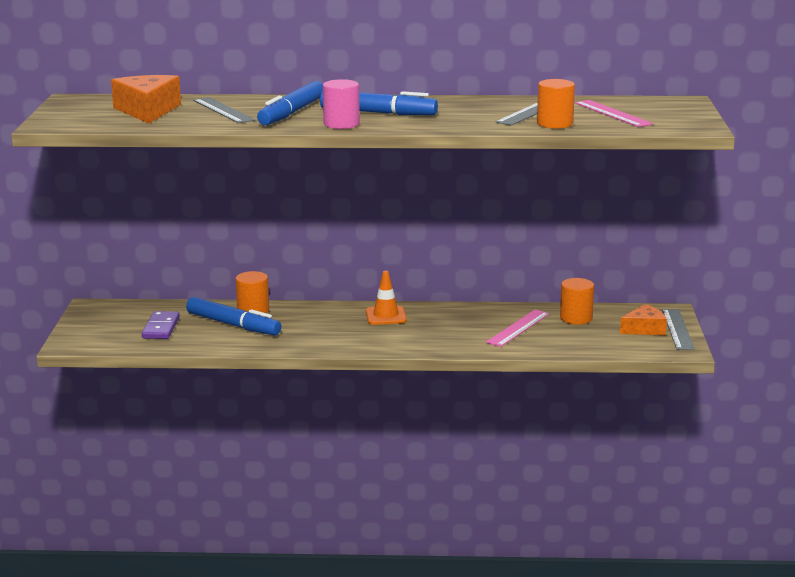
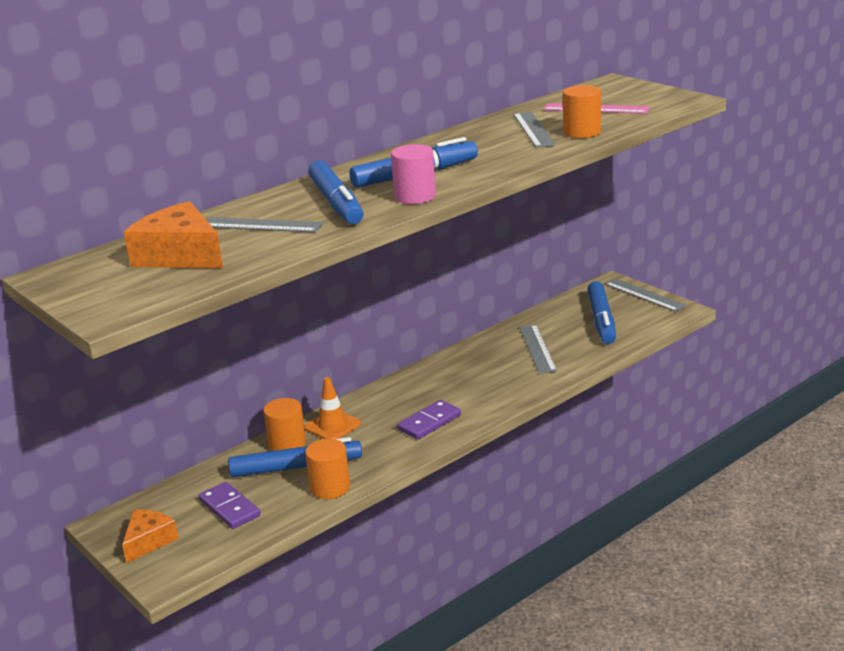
camera: 40 degrees left, 5 degrees up
(356, 337) = (429, 422): none -> purple domino
(386, 316) = (415, 390): orange traffic cone -> orange traffic cone (332, 426)
(518, 328) = (537, 348): pink ruler -> grey ruler
(576, 318) = (561, 319): orange cylinder -> orange cylinder (330, 488)
(605, 331) = (601, 320): none -> blue marker
(644, 329) = (623, 305): orange cheese -> orange cheese (149, 541)

